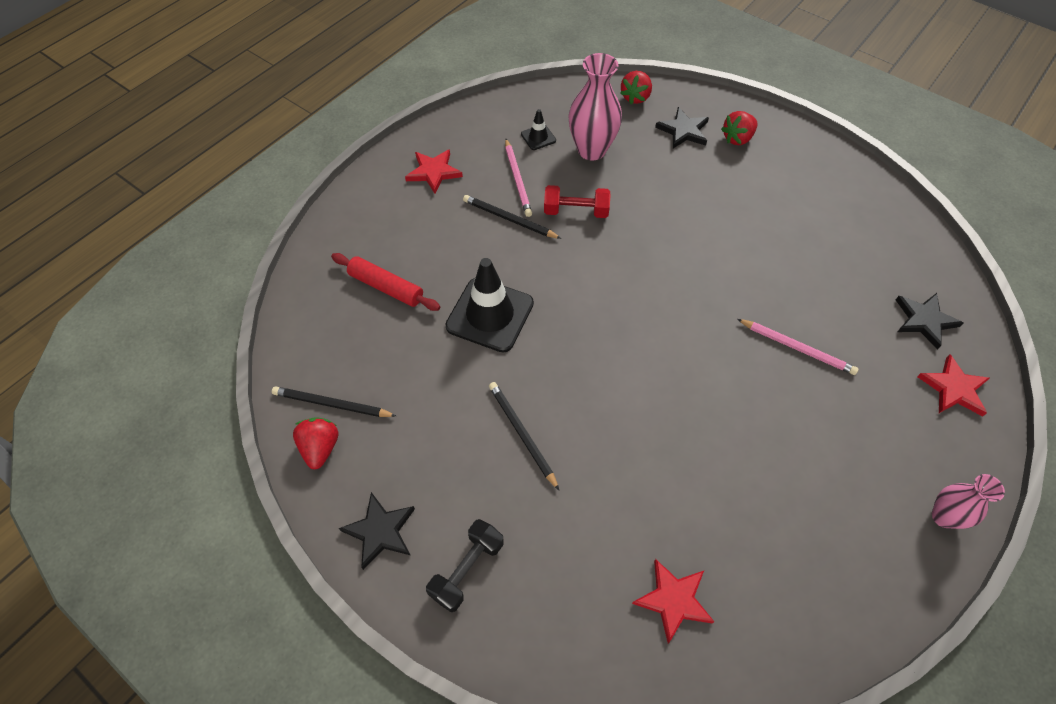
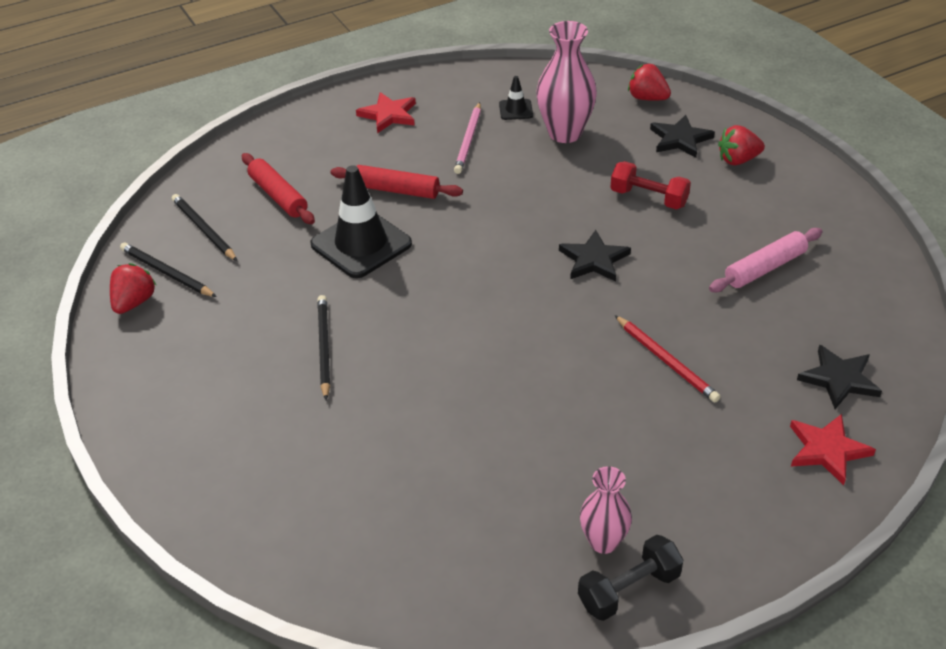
camera: 25 degrees right, 15 degrees down
(380, 531) = (142, 381): black star -> black star (594, 260)
(467, 569) = (198, 435): black dumbbell -> black dumbbell (629, 590)
(487, 249) = (396, 190): none -> red rolling pin
(509, 219) = (436, 171): black pencil -> black pencil (204, 230)
(576, 211) = (510, 181): red dumbbell -> red dumbbell (649, 198)
(635, 97) = (647, 98): red strawberry -> red strawberry turned 75 degrees clockwise
(673, 600) = (376, 526): red star -> none
(797, 348) = (666, 361): pink pencil -> red pencil
(815, 235) = (765, 268): none -> pink rolling pin
(943, 516) = (724, 557): pink vase -> pink vase (603, 542)

